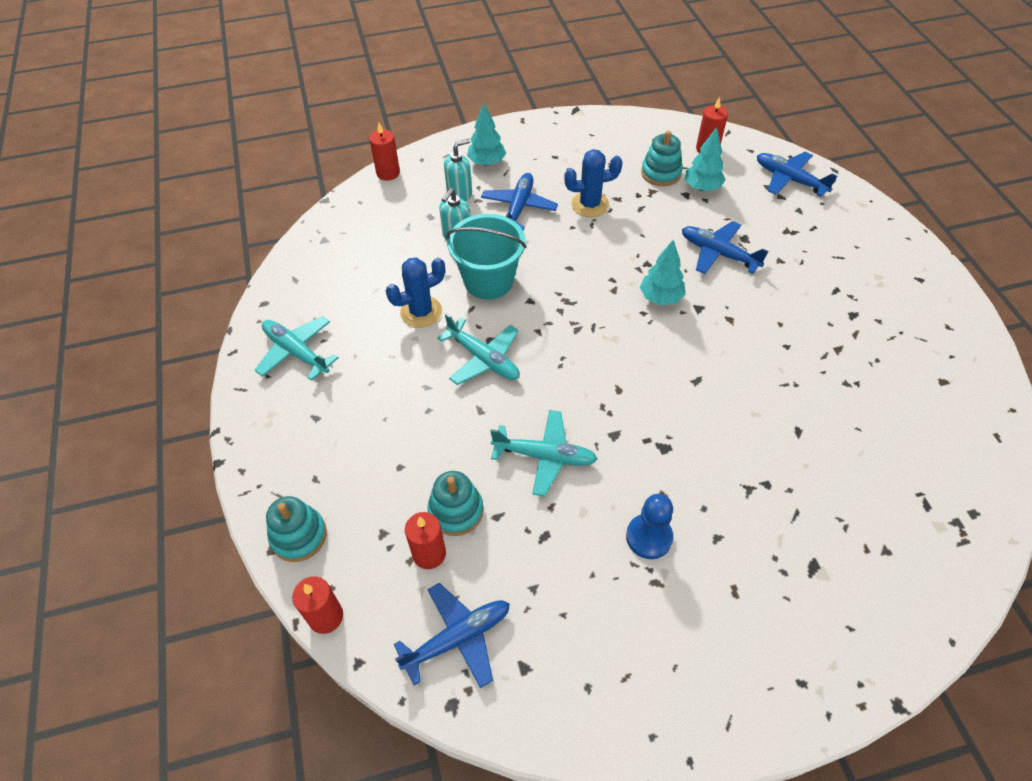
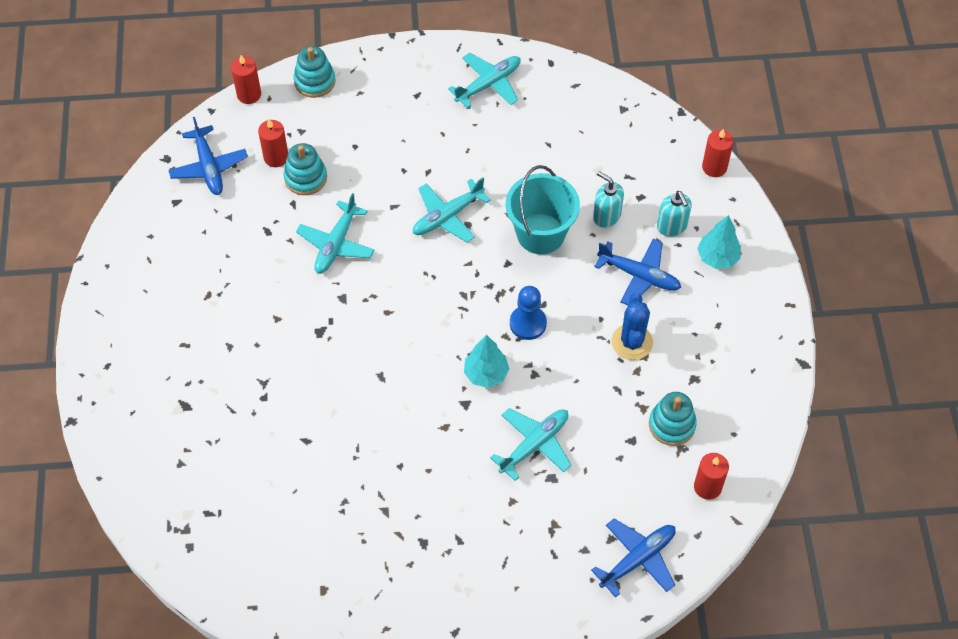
camera: 100 degrees right, 5 degrees up
(421, 312) = (513, 176): blue cactus -> none
(649, 537) = (244, 299): blue pawn -> blue pawn (528, 323)
(702, 187) = (640, 460): turquoise tree -> none
(718, 253) = (534, 445): blue plane -> turquoise plane

